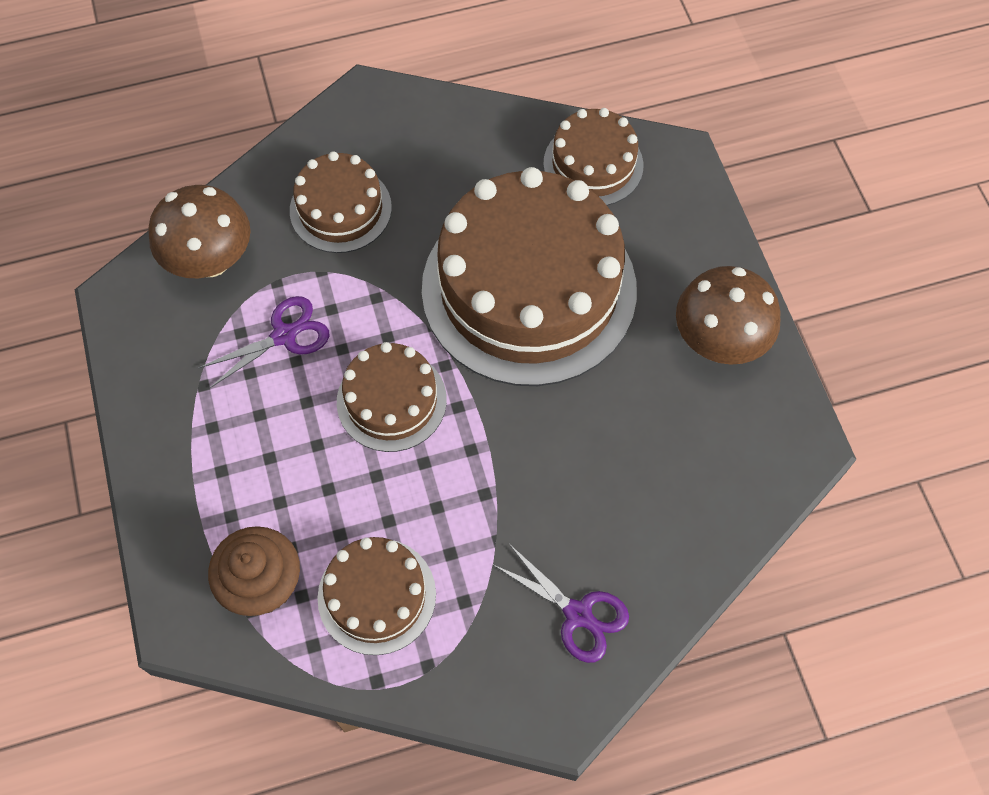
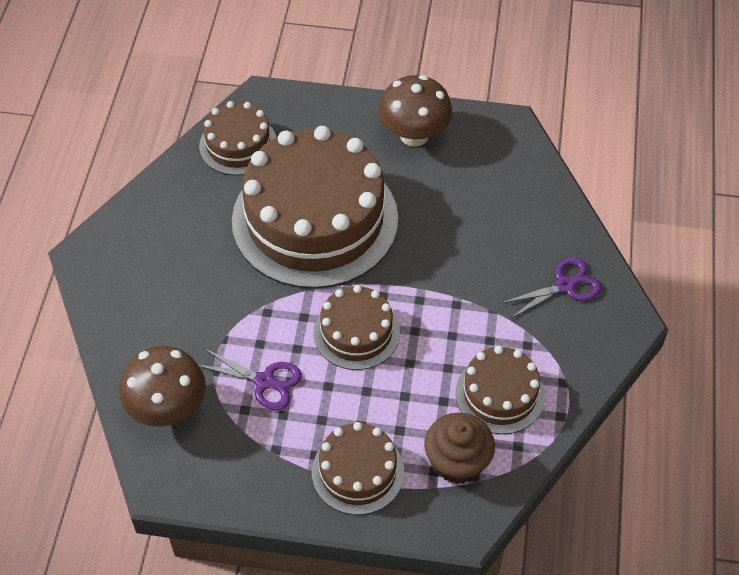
camera: 65 degrees left, 10 degrees down
(284, 335) = (264, 381): purple scissors -> purple scissors turned 120 degrees clockwise
(340, 209) = (177, 307): brown cake -> brown cake (358, 472)

